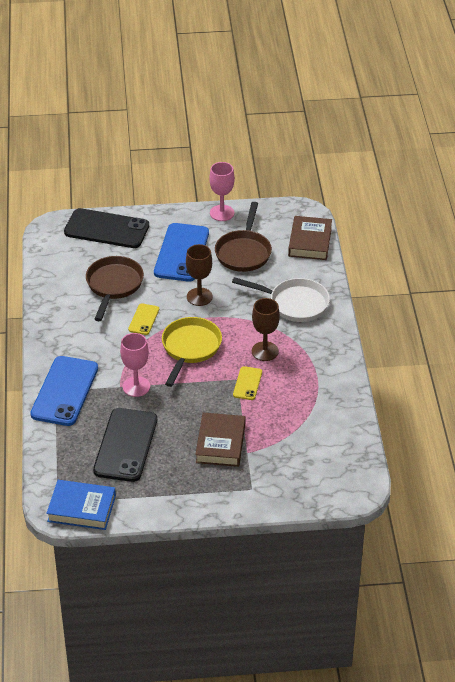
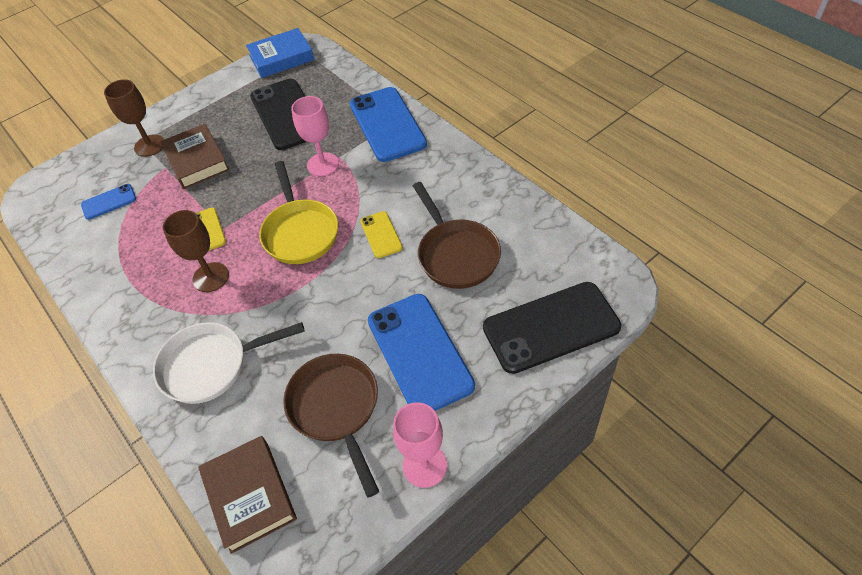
camera: 150 degrees right, 10 degrees up
(199, 297) = (341, 301): brown goblet -> brown goblet (149, 146)
(304, 445) = (109, 202): none -> blue phone

